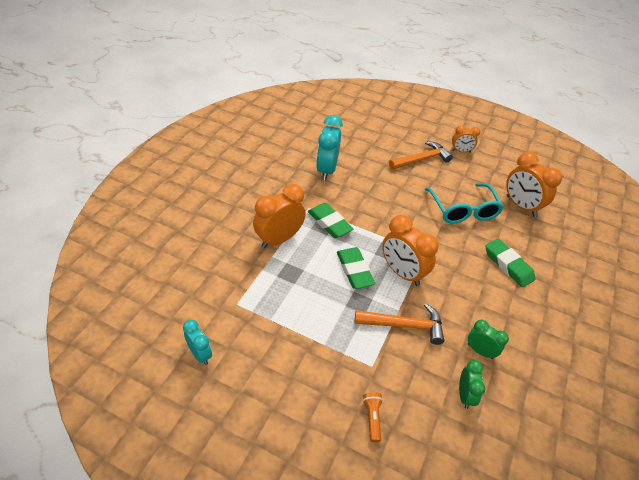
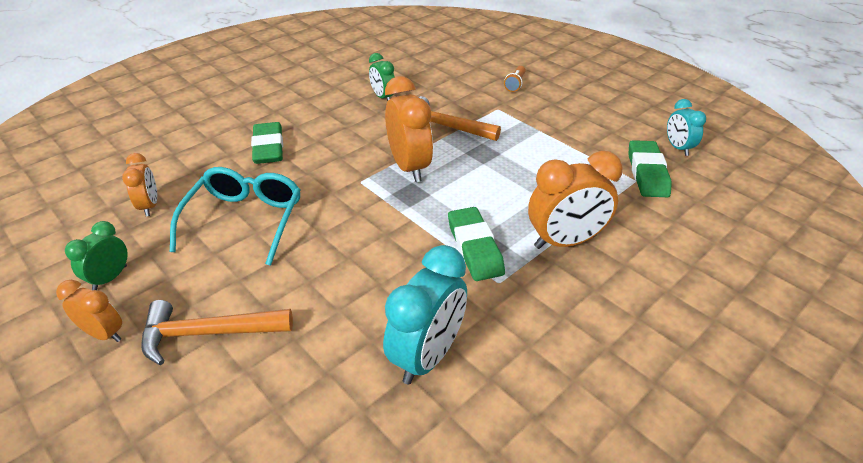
camera: 155 degrees left, 5 degrees down
(354, 270) = (470, 182): green eraser -> green eraser (647, 173)
(465, 395) = (424, 80): green clock -> green clock (110, 278)
(521, 206) = (150, 206): orange clock -> orange clock, size x0.57

